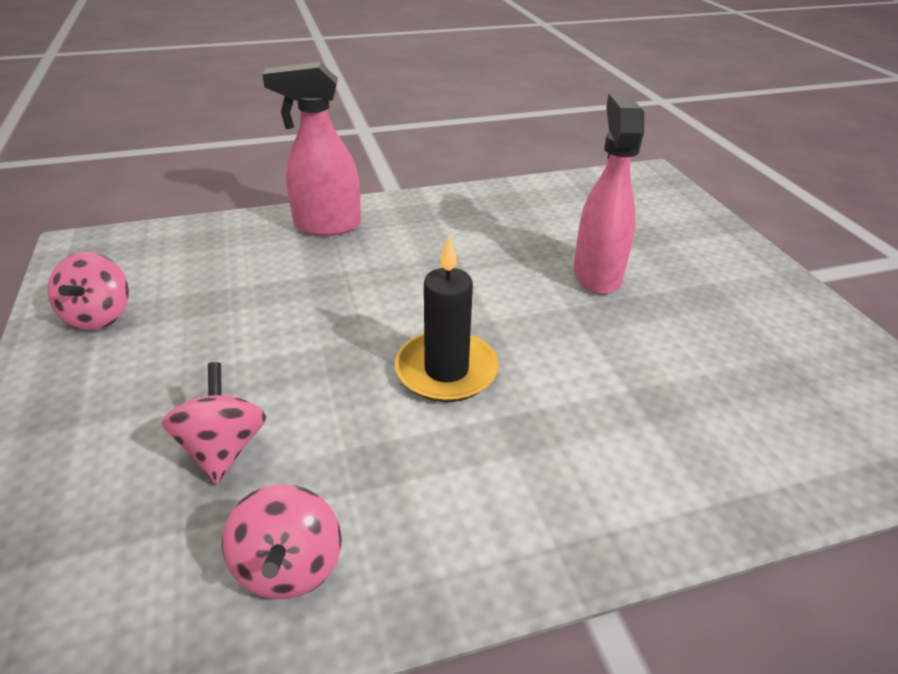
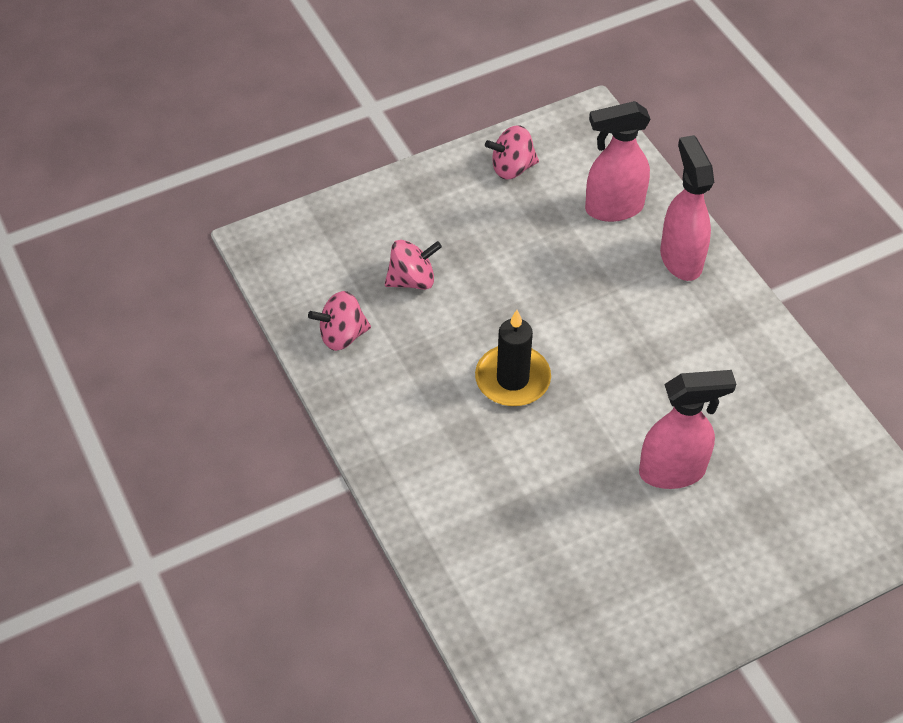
camera: 80 degrees right, 15 degrees up
(229, 254) = (613, 208): none -> pink spray bottle

